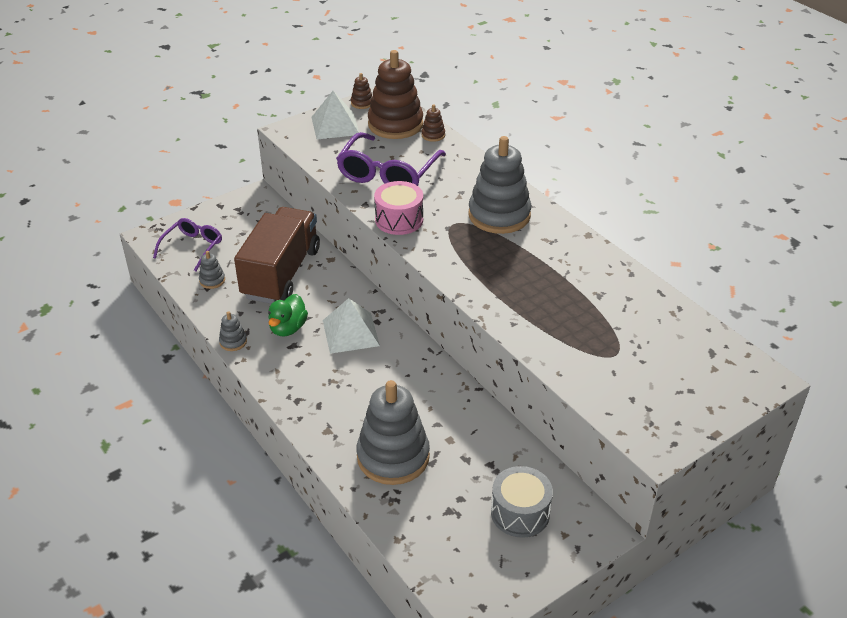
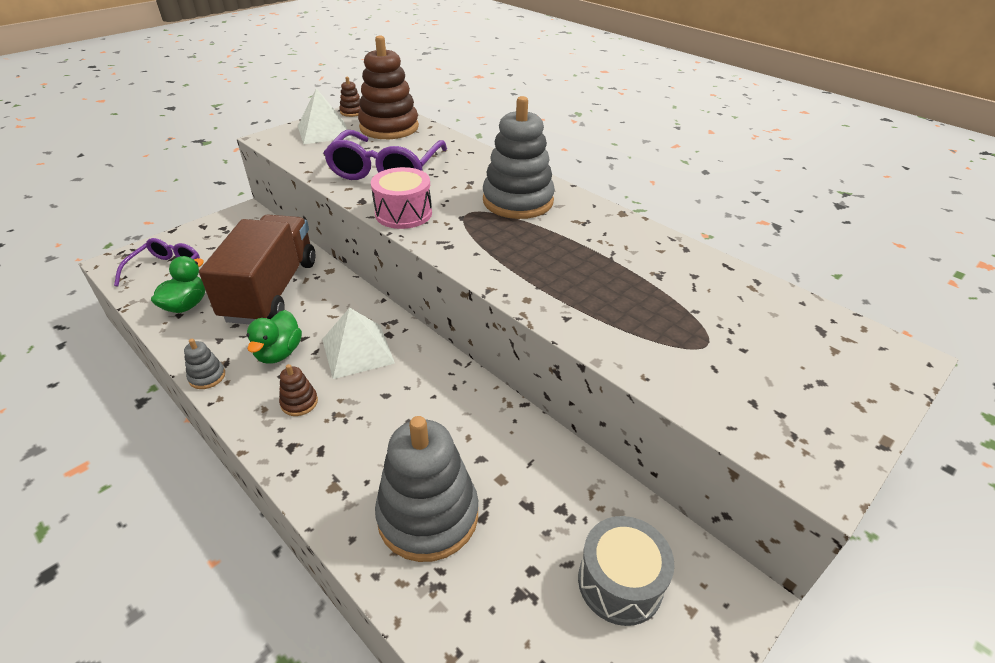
camera: 10 degrees left, 0 degrees up
(212, 280) = (186, 305): grey stacking toy -> green duck
(433, 135) = (430, 134): brown stacking toy -> brown stacking toy (299, 402)

